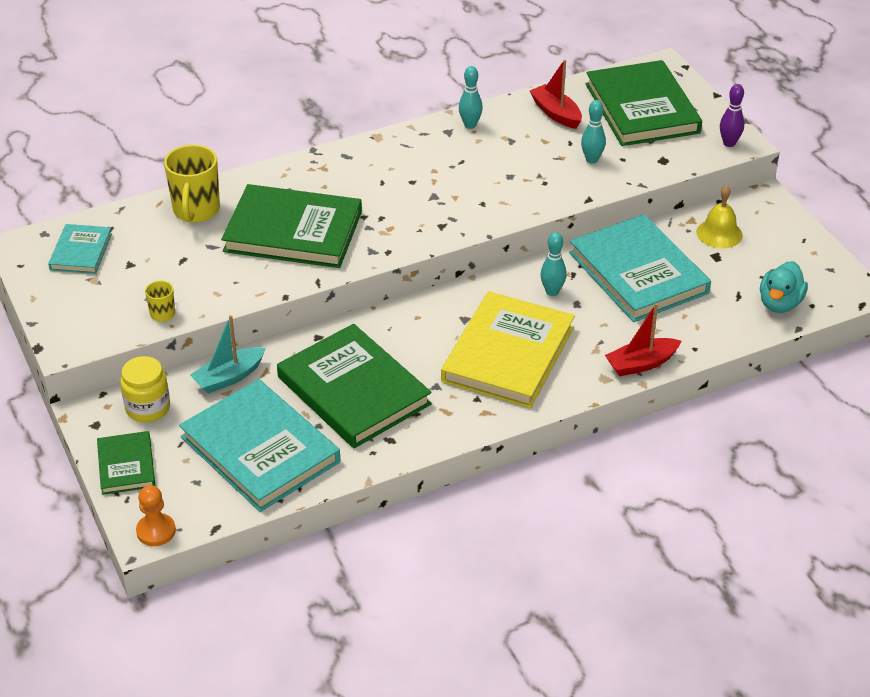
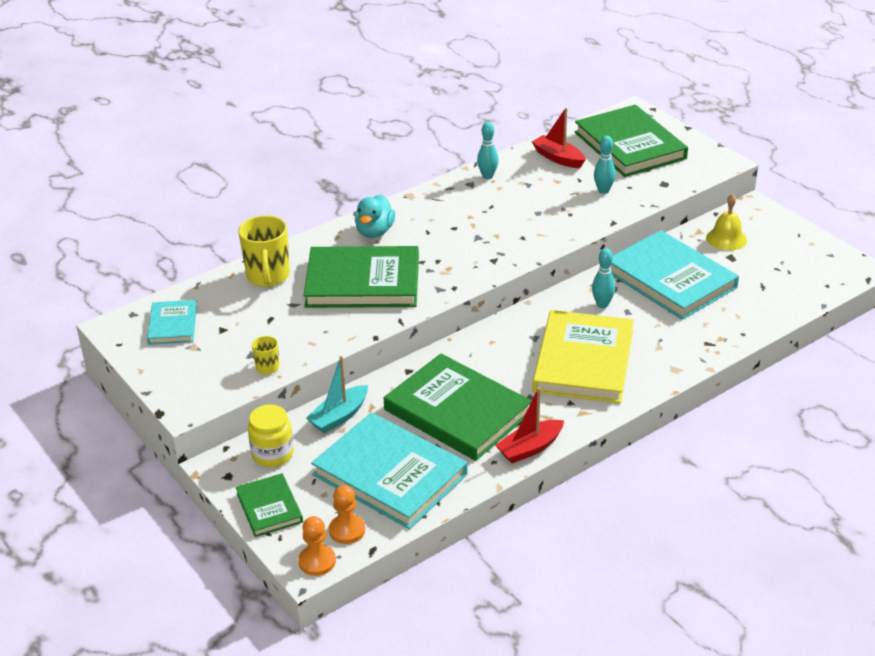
camera: 10 degrees left, 5 degrees down
(196, 503) = (347, 530): none -> orange pawn
(641, 364) = (702, 353): red boat -> red boat (530, 448)
(729, 143) = (714, 163): purple bowling pin -> none
(780, 303) = (800, 288): turquoise duck -> turquoise duck (374, 231)

